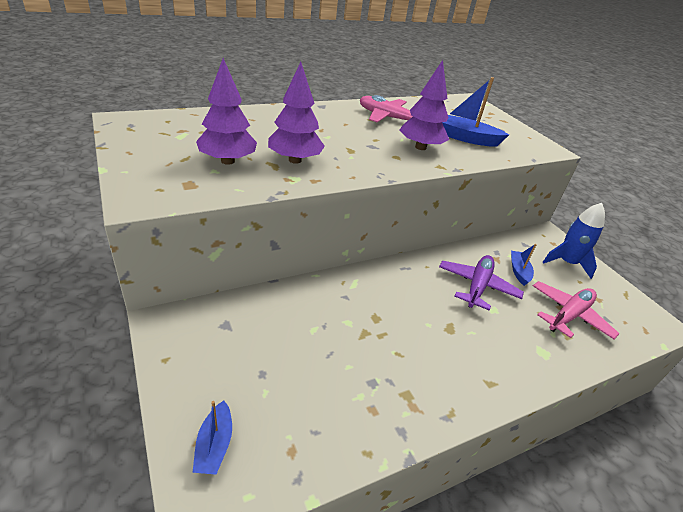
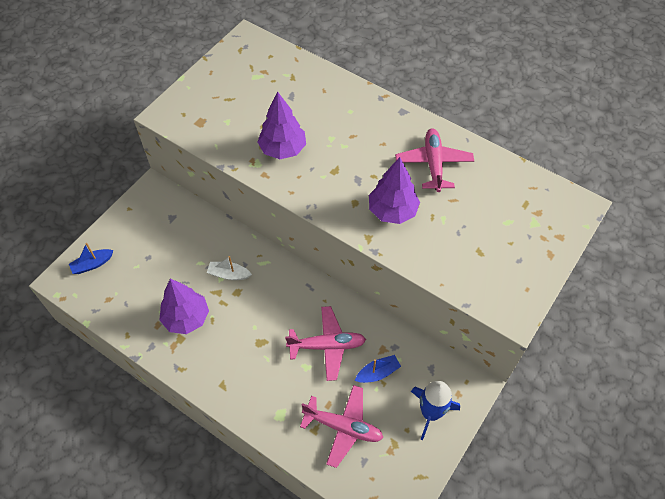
camera: 65 degrees right, 20 degrees up
(227, 161) = (245, 119): purple tree -> purple tree (186, 318)
(348, 313) = (229, 274): none -> white boat
(464, 138) = (454, 234): blue boat -> none
(477, 286) = (327, 346): purple plane -> pink plane

